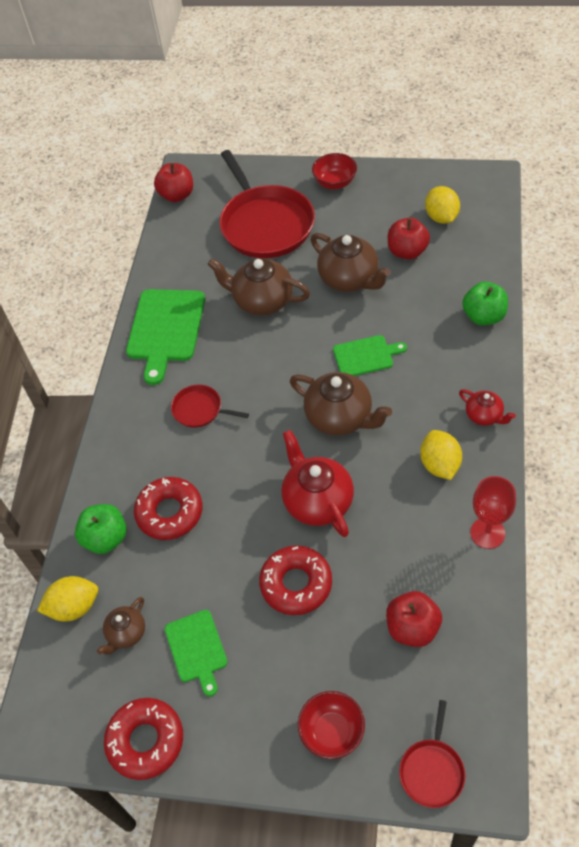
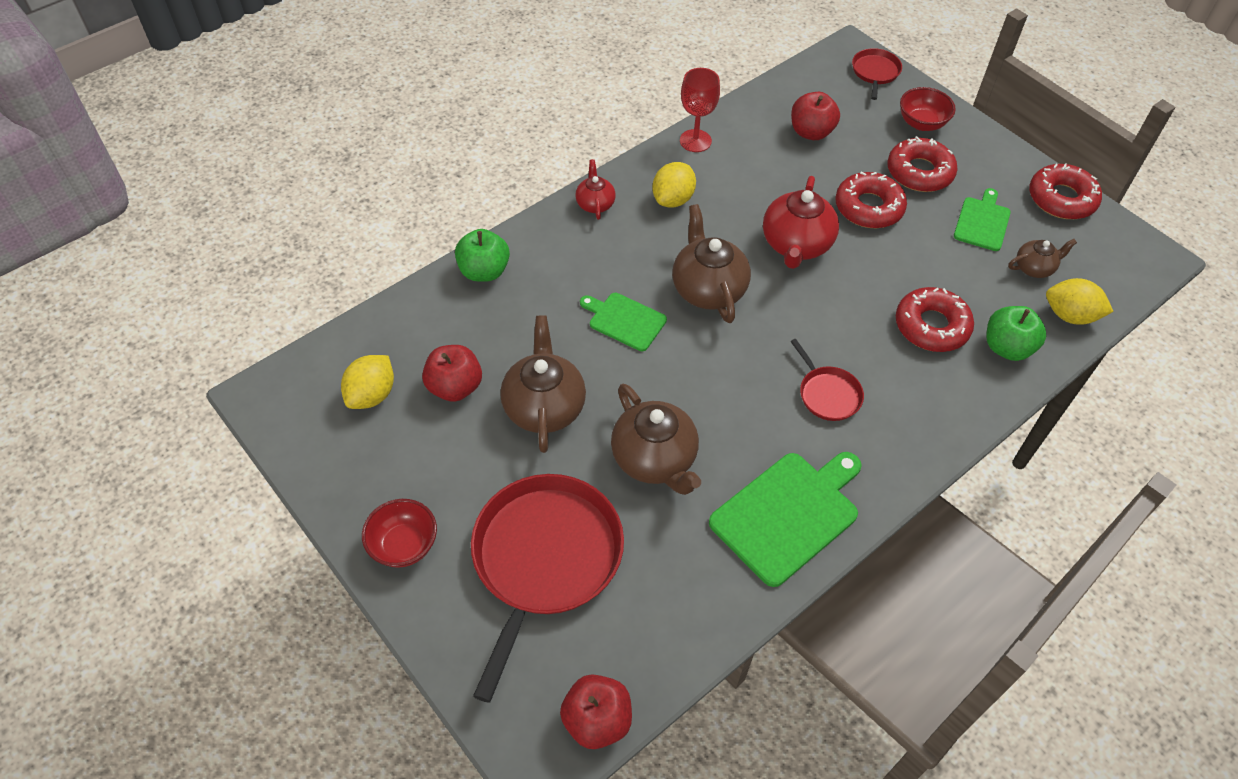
camera: 145 degrees left, 0 degrees up
(287, 662) = (919, 172): none -> red donut
(432, 770) = (875, 72): red pan -> red pan turned 45 degrees counterclockwise

